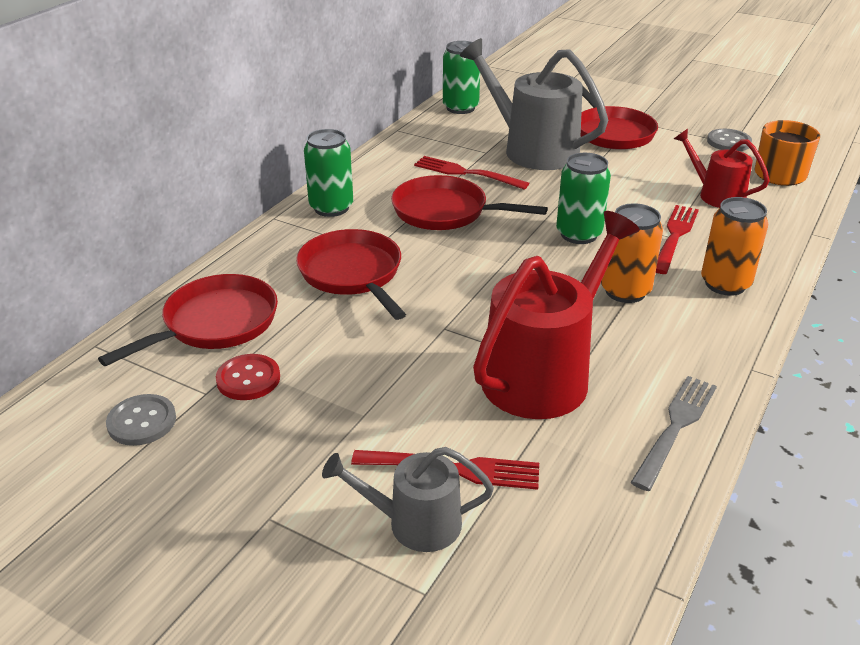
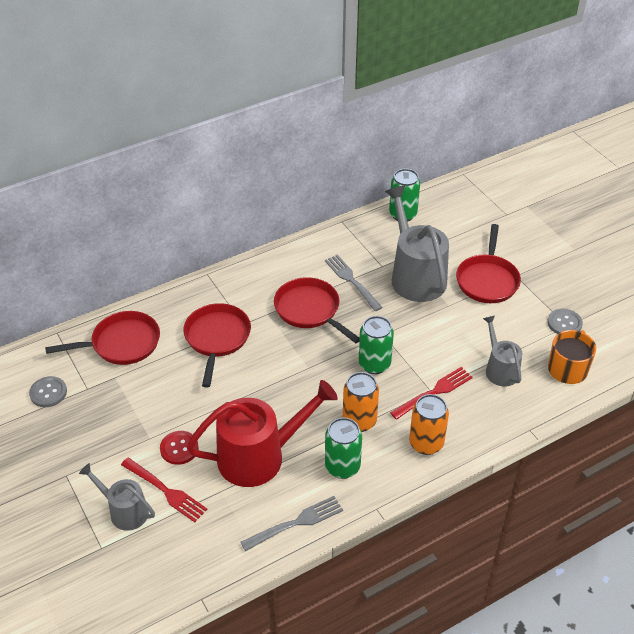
camera: 30 degrees right, 10 degrees up
(248, 379) = (112, 389): red button -> red button (179, 448)
(331, 208) = (245, 279): green can -> green can (342, 467)
(466, 173) = (352, 281): red fork -> grey fork
(716, 195) = (500, 369): red watering can -> grey watering can

